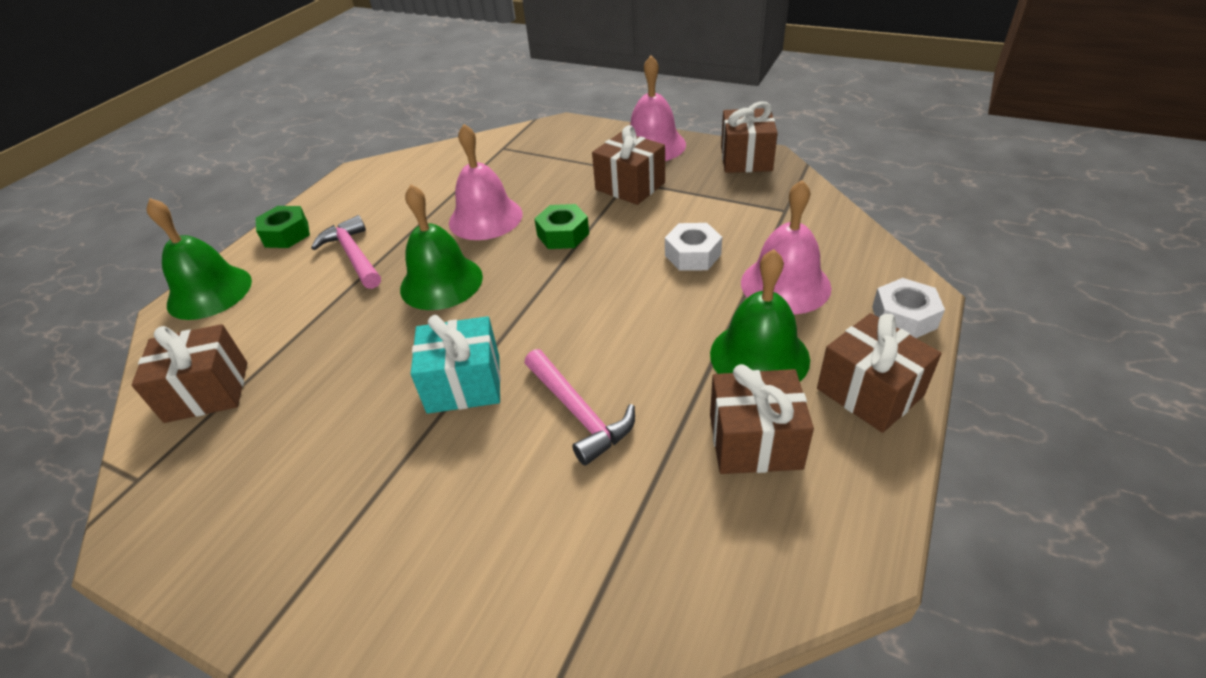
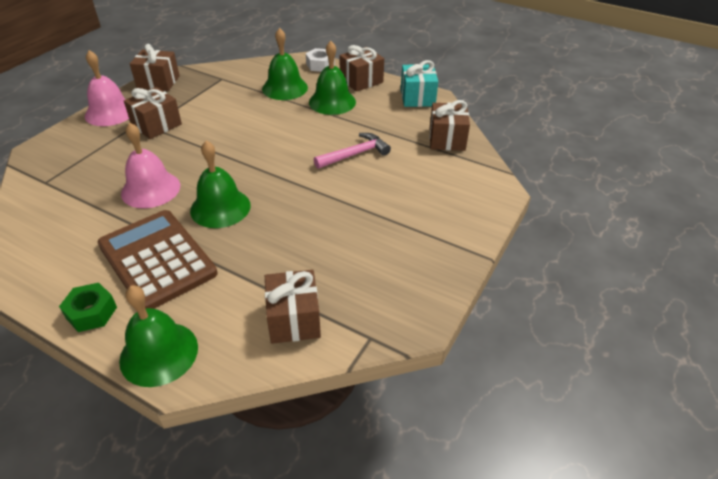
camera: 90 degrees left, 0 degrees up
(353, 255) = (157, 259): pink hammer -> brown calculator
(464, 384) = (323, 193): turquoise gift -> turquoise gift (417, 97)
(563, 234) = (196, 154): green nut -> none
(693, 255) = (246, 110): white nut -> none
(755, 441) = (382, 110): brown gift -> brown gift (447, 139)
(785, 284) = (285, 88): pink bell -> green bell

